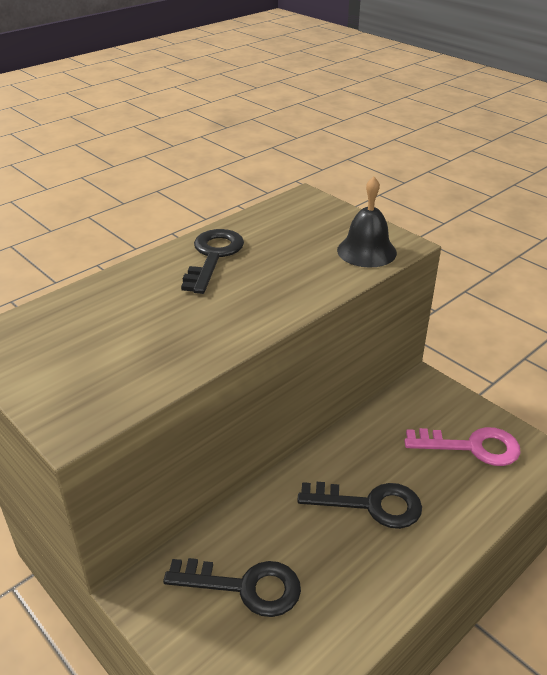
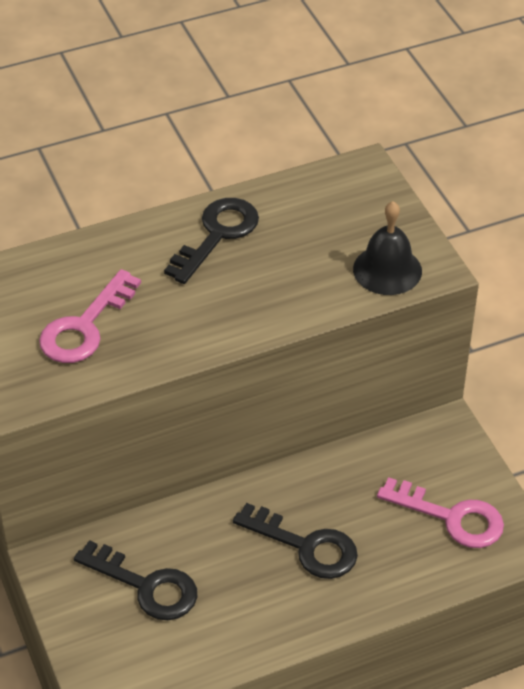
camera: 20 degrees right, 10 degrees up
(125, 345) = (85, 327): none -> pink key

